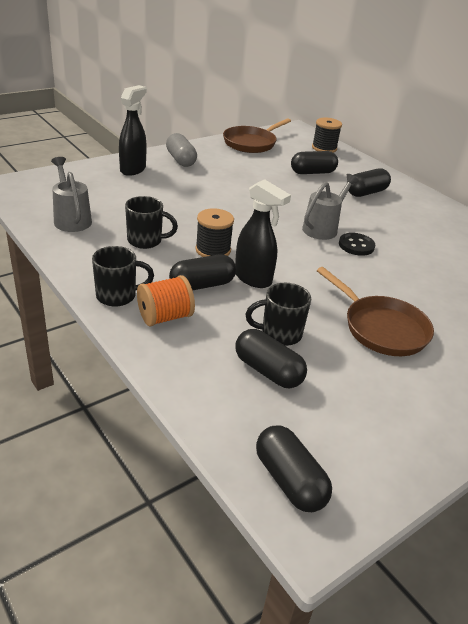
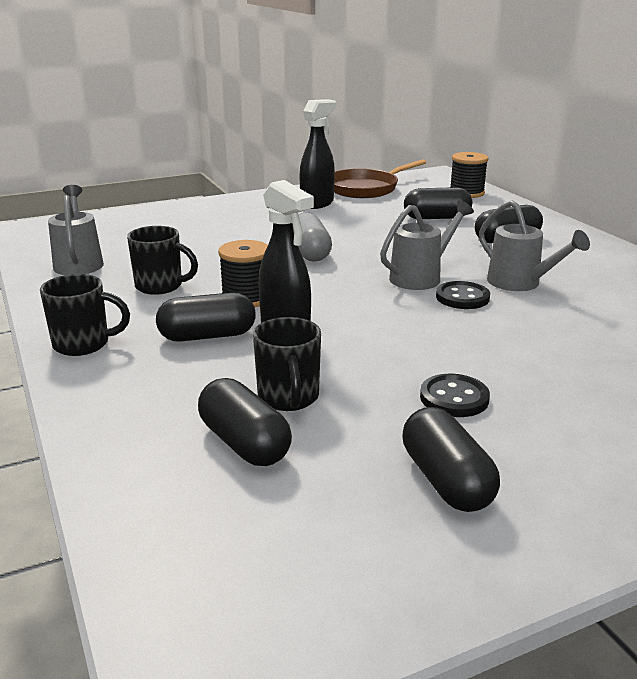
camera: 15 degrees right, 10 degrees down
(133, 169) = (191, 214): black spray bottle -> black spray bottle (317, 203)
(165, 317) = (132, 370): orange spool -> none
(181, 160) = (259, 205): grey capsule -> grey capsule (310, 252)
(280, 334) = (288, 398): black mug -> black mug turned 105 degrees counterclockwise
(289, 480) = (194, 597): black capsule -> black capsule (446, 481)
(381, 328) = (454, 398): brown pan -> black button
(388, 232) = (520, 283): none -> grey watering can

